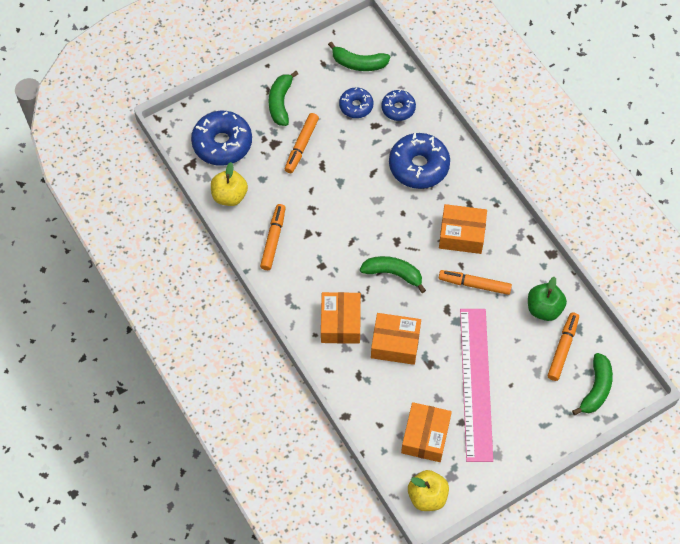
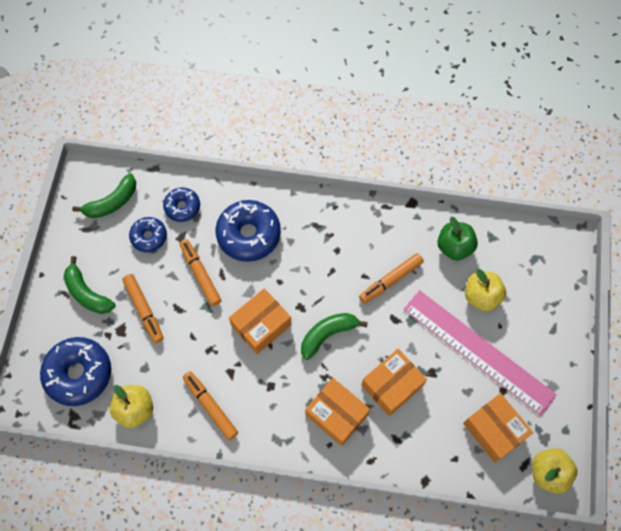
camera: 50 degrees left, 5 degrees up
(461, 235) = (339, 253): orange box -> orange box (261, 325)
(522, 355) = (481, 296): none -> yellow apple
(562, 349) = (499, 262): orange marker -> orange marker (200, 274)
(596, 388) = (552, 266): green banana -> none

